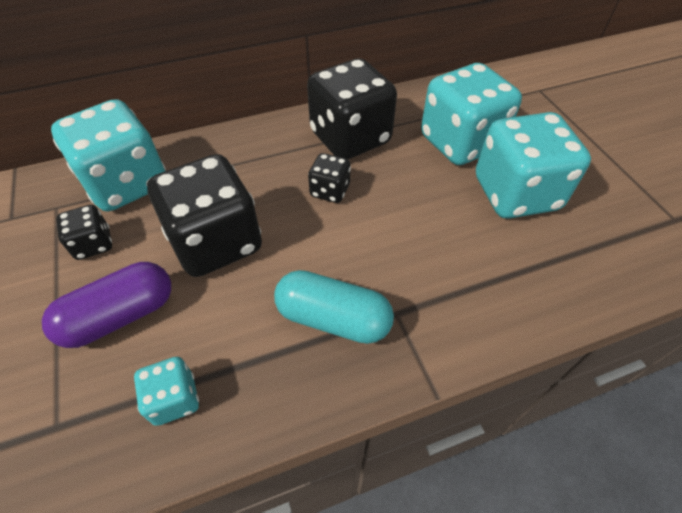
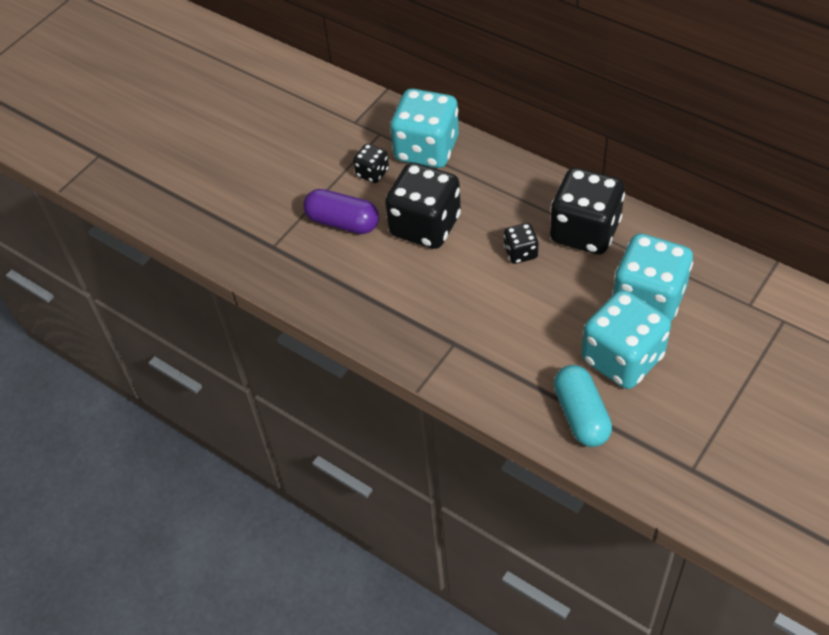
camera: 60 degrees right, 0 degrees up
(174, 399) = (321, 280): turquoise dice -> none
(333, 318) = (424, 315): turquoise capsule -> turquoise capsule (581, 415)

